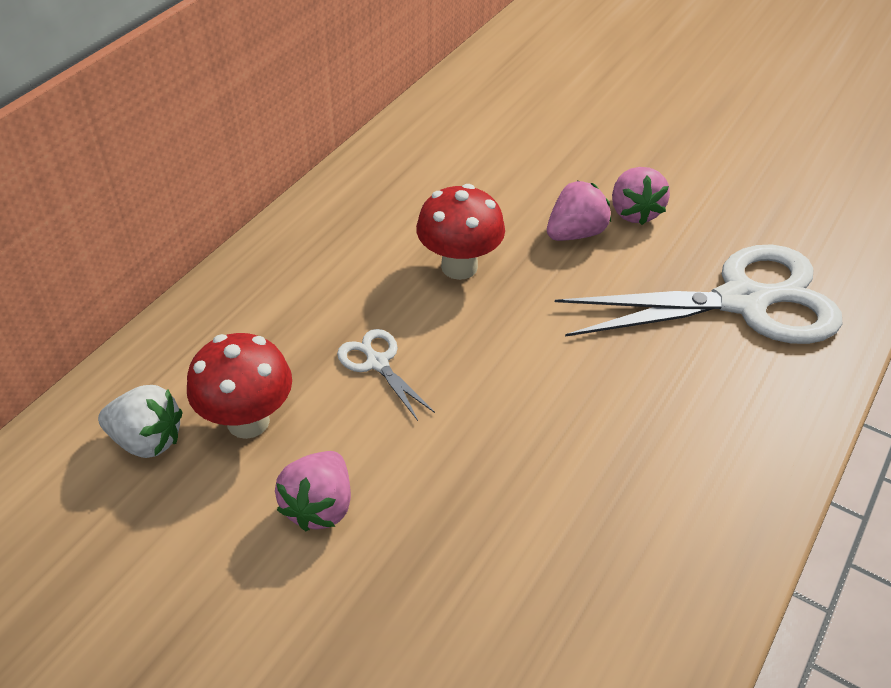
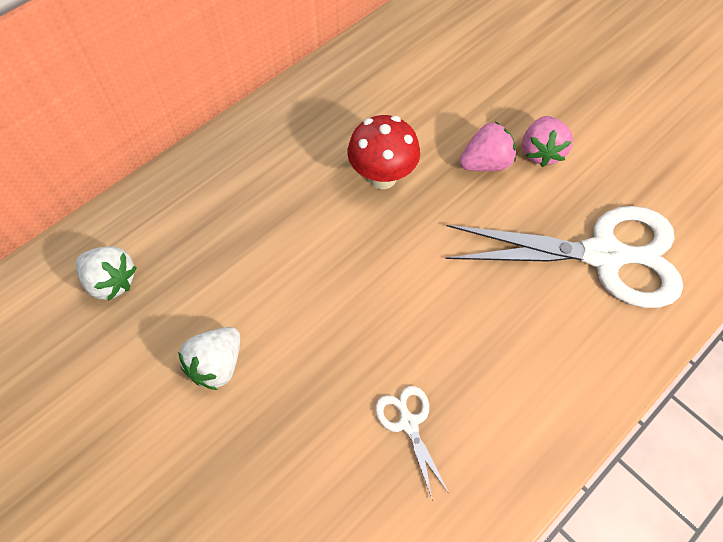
camera: 15 degrees right, 15 degrees up
(248, 421) = (186, 281): red mushroom -> none
(319, 506) = (217, 365): pink strawberry -> white strawberry
(377, 363) = (294, 251): white scissors -> white scissors (408, 423)

